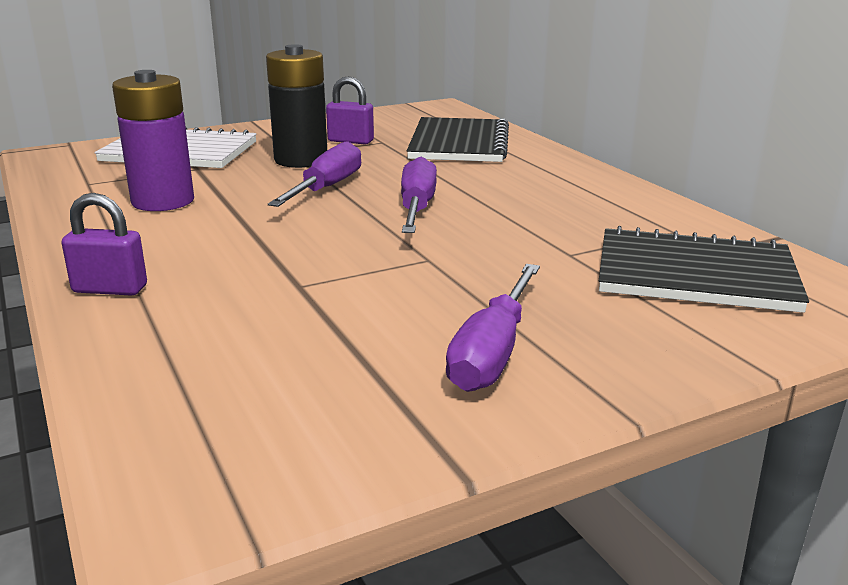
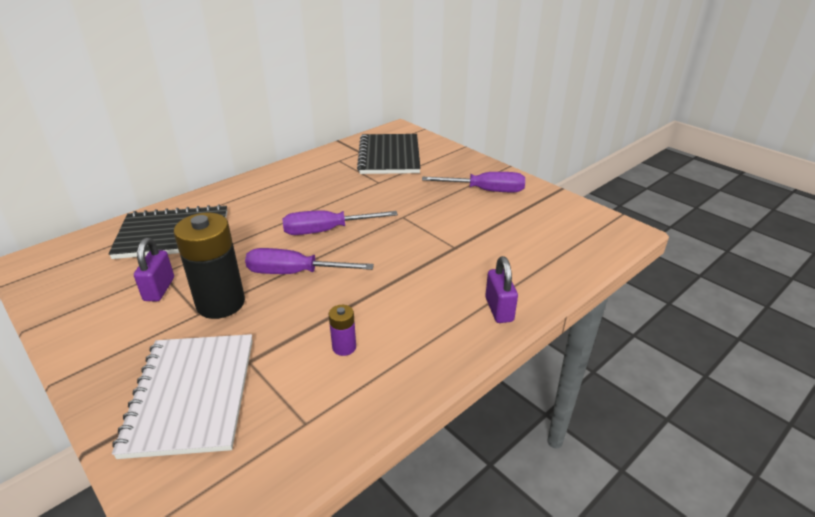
camera: 105 degrees left, 10 degrees up
(163, 201) = (344, 347): purple battery -> purple battery, size x0.46

